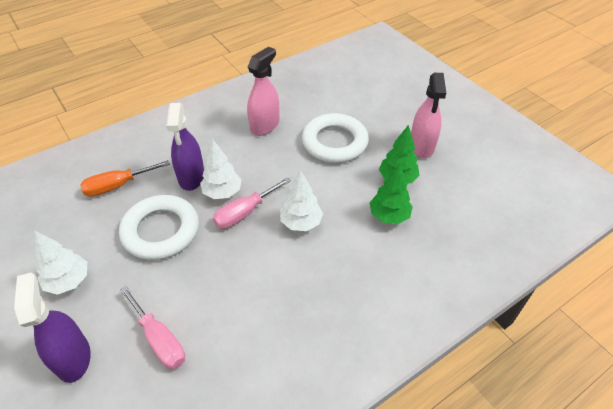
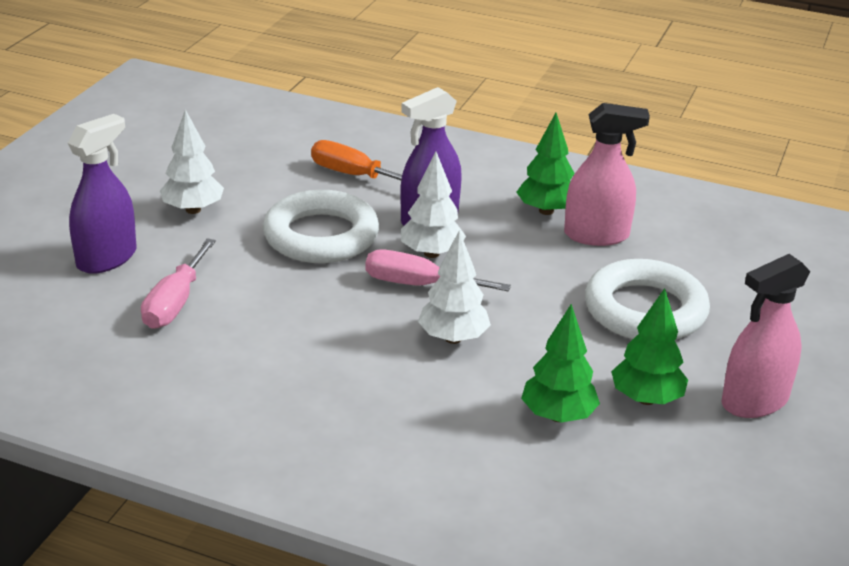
camera: 55 degrees right, 15 degrees down
(228, 131) = (546, 211): none -> green tree

